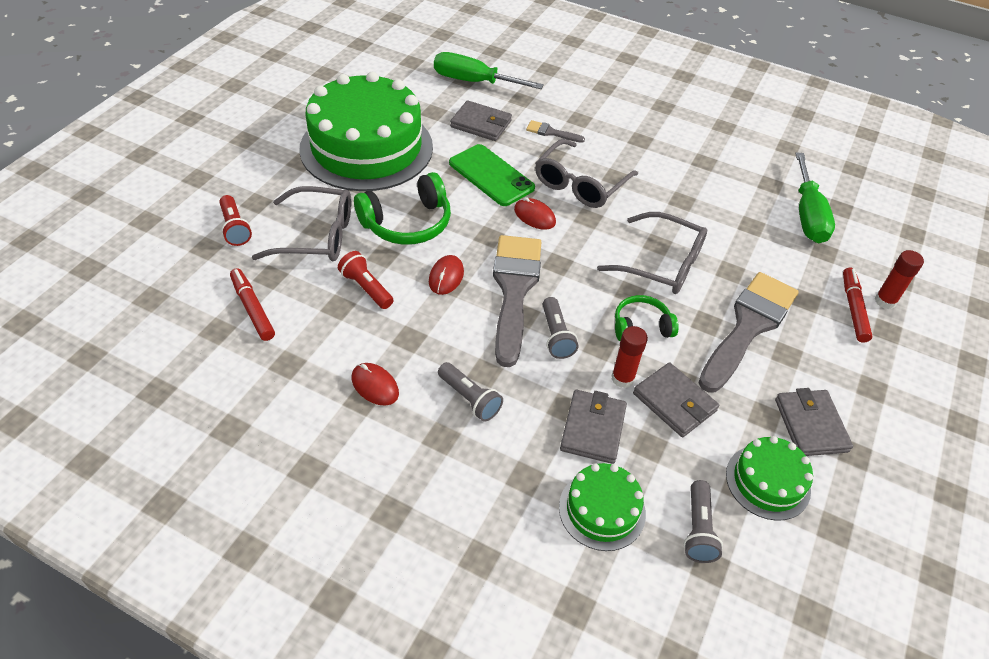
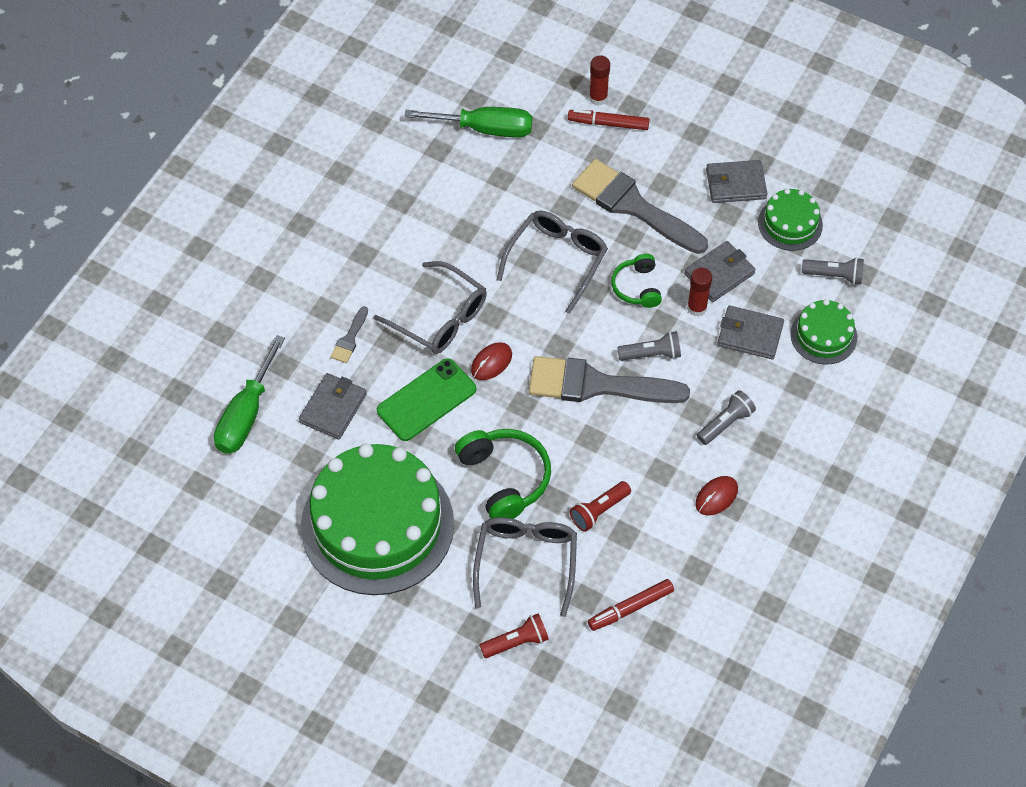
camera: 85 degrees left, 10 degrees up
(446, 277) = (581, 442): red mouse -> none

